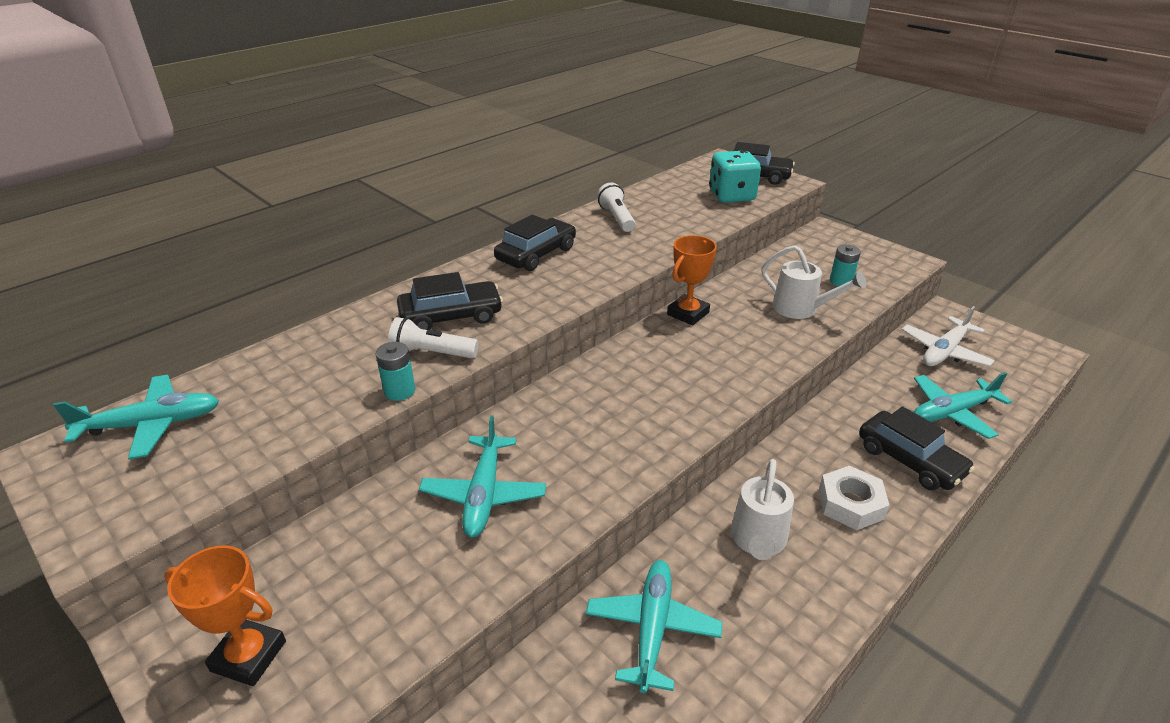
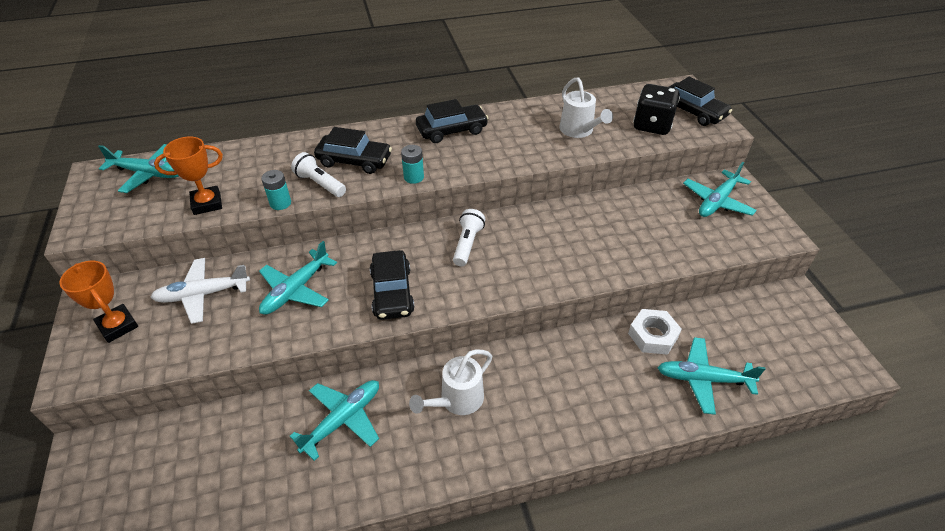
camera: 30 degrees right, 10 degrees up
(616, 218) = (538, 118): white flashlight -> white flashlight (467, 244)
(688, 313) = (541, 214): orange trophy -> orange trophy (207, 203)
(731, 196) = (652, 125): turquoise dice -> black dice
(801, 309) = (634, 244): white watering can -> white watering can (579, 131)
(831, 250) = (717, 201): none -> turquoise plane
(841, 282) = (694, 232): turquoise battery -> turquoise battery (413, 177)
(850, 504) = (546, 408): white nut -> white nut (652, 335)
(909, 460) = (625, 399): black car -> black car (392, 292)
(944, 351) = (754, 327): white plane -> white plane (203, 294)

